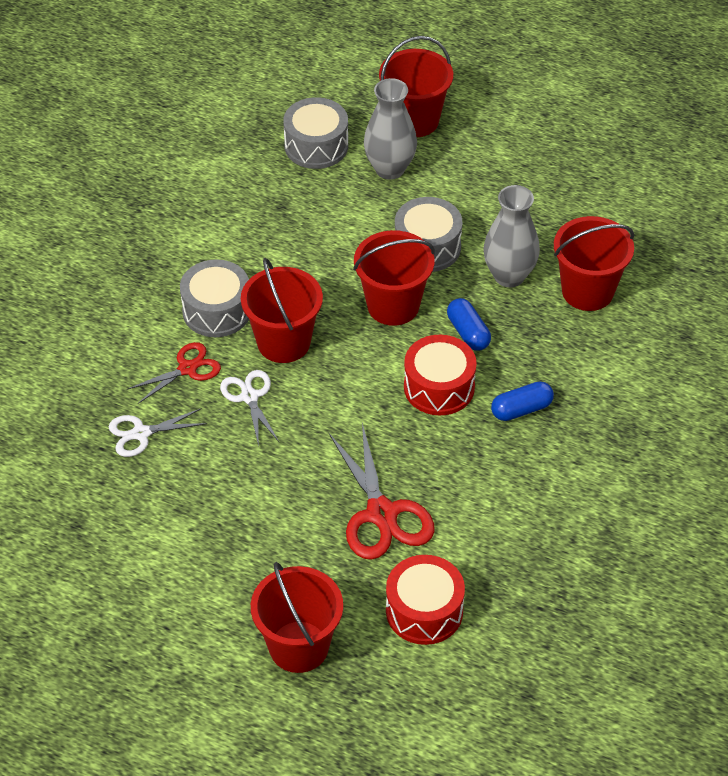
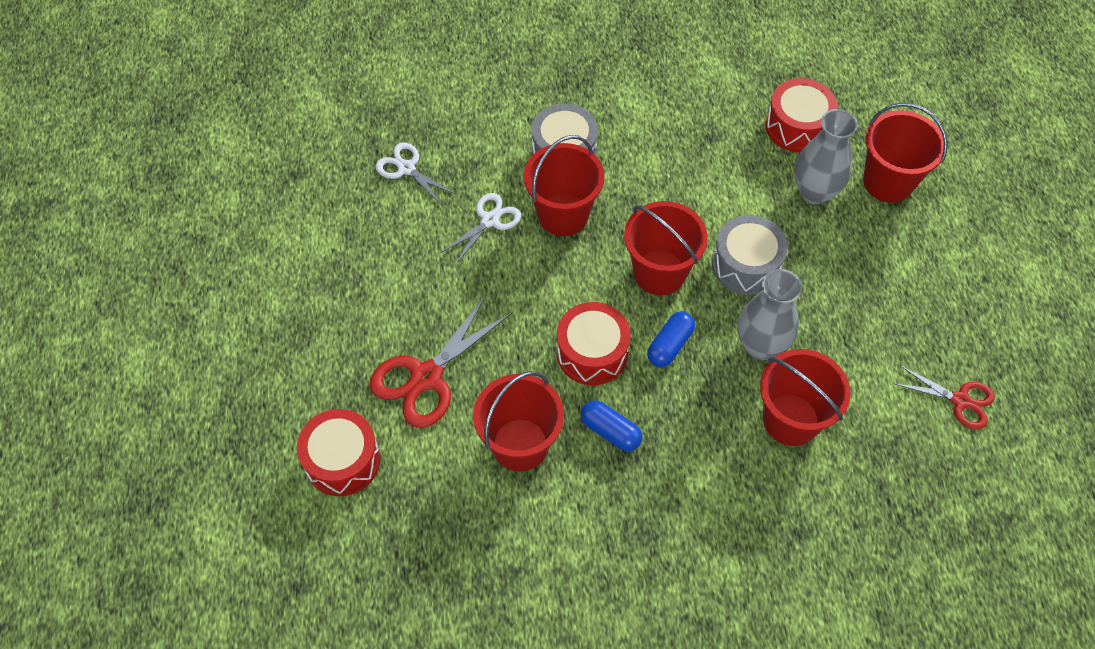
camera: 60 degrees right, 10 degrees up
(187, 369) = (491, 164): red scissors -> red scissors (960, 400)
(299, 647) = (257, 384): red bucket -> red bucket (520, 444)
(316, 146) = (797, 126): grey drum -> red drum

